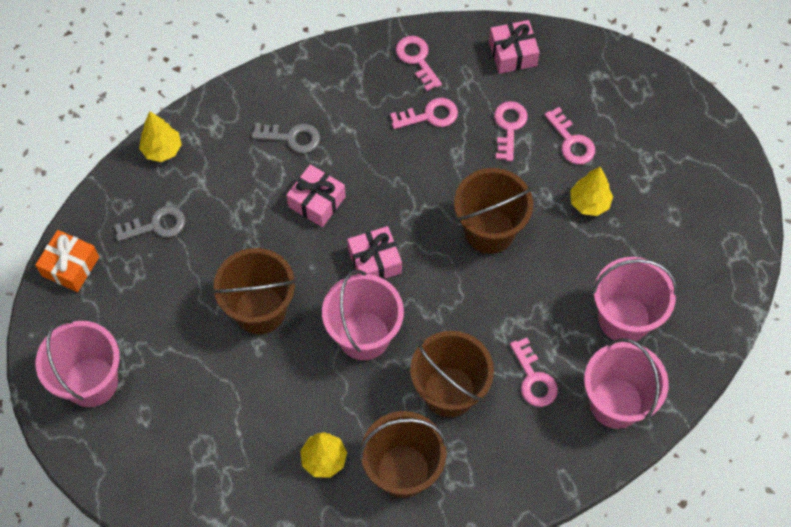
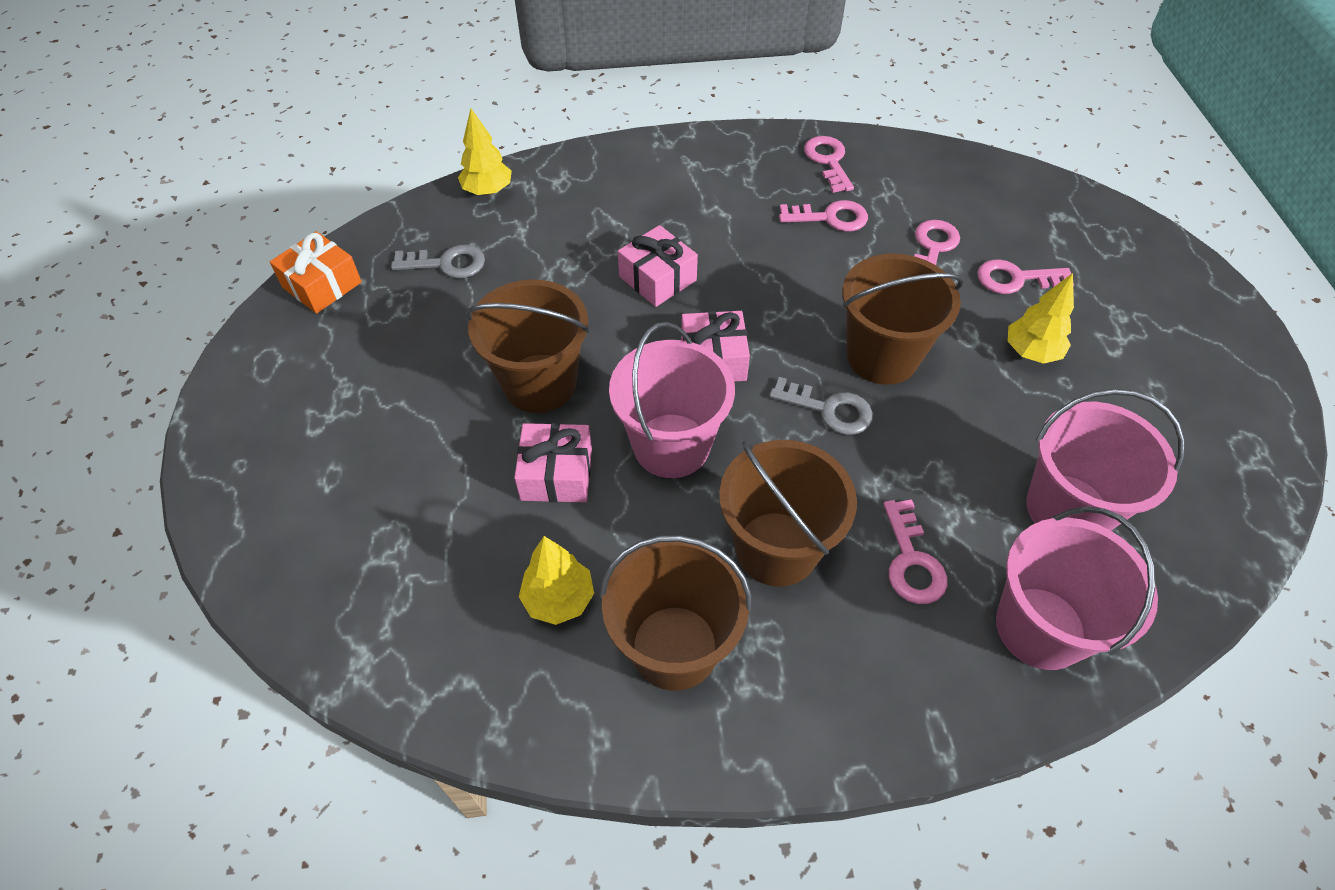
camera: 15 degrees right, 10 degrees down
(91, 382) = (281, 419): pink bucket -> none
(292, 138) = (649, 208): grey key -> grey key (829, 409)
(512, 53) = (951, 176): pink gift -> pink gift (556, 474)
(571, 141) = (1015, 279): pink key -> pink key turned 105 degrees clockwise

